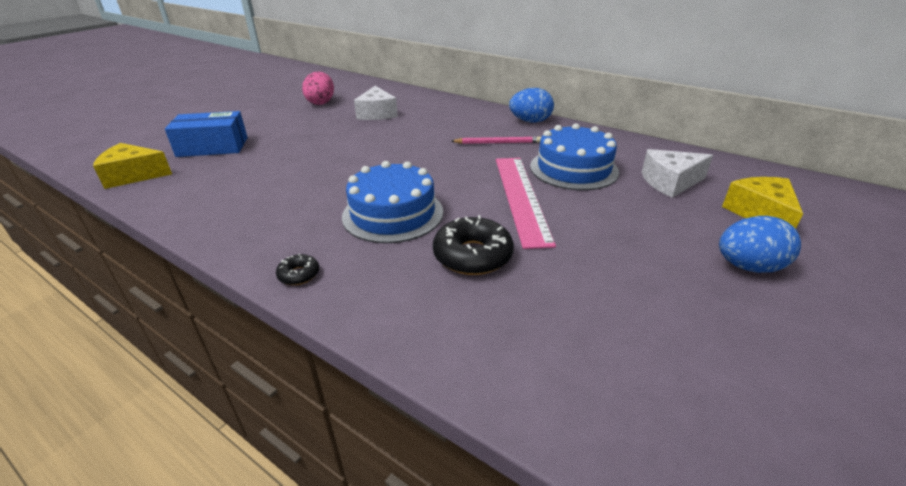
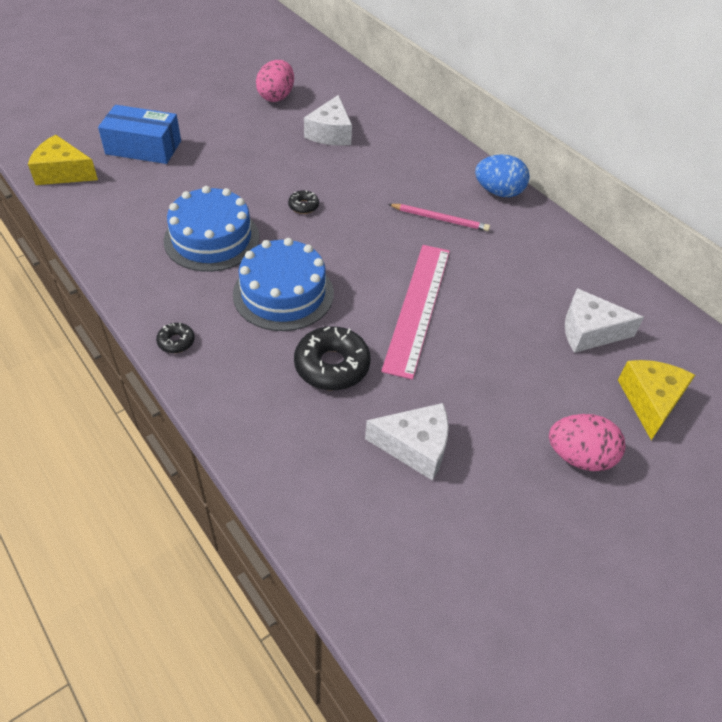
camera: 15 degrees right, 15 degrees up
(378, 156) = (303, 206): none -> black donut
(573, 169) = (498, 282): blue cake -> blue cake (211, 238)
(600, 300) = (415, 447): none -> white cheese
(748, 267) = (579, 456): blue egg -> pink egg

